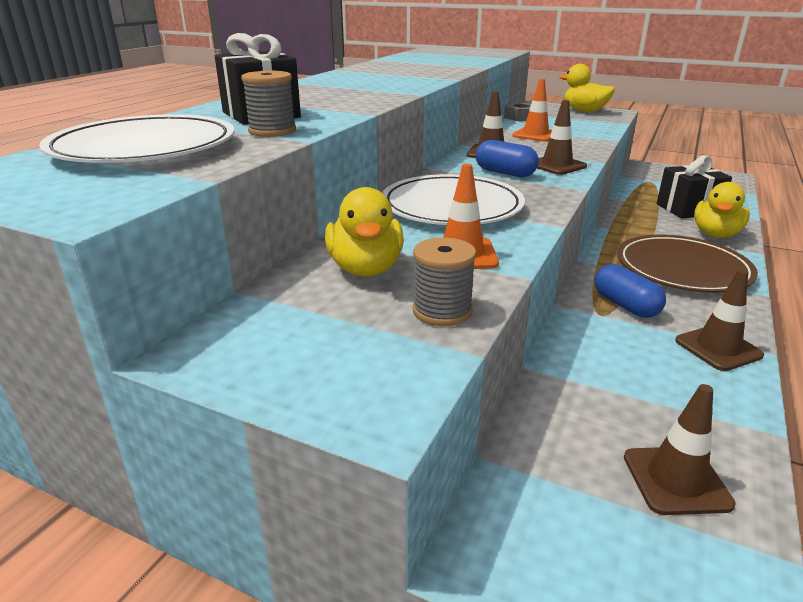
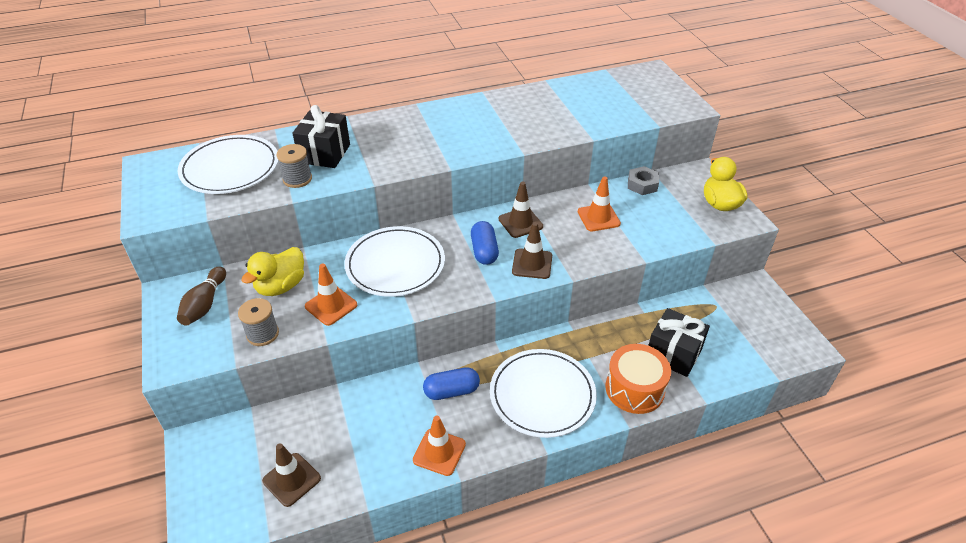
camera: 45 degrees right, 15 degrees up
(292, 331) = (205, 304): none -> brown bowling pin
(625, 305) = (451, 391): blue capsule -> blue capsule turned 60 degrees clockwise
(682, 268) = (542, 395): brown plate -> white plate
(715, 234) = (634, 389): yellow duck -> orange drum
(718, 348) = (439, 452): brown traffic cone -> orange traffic cone

